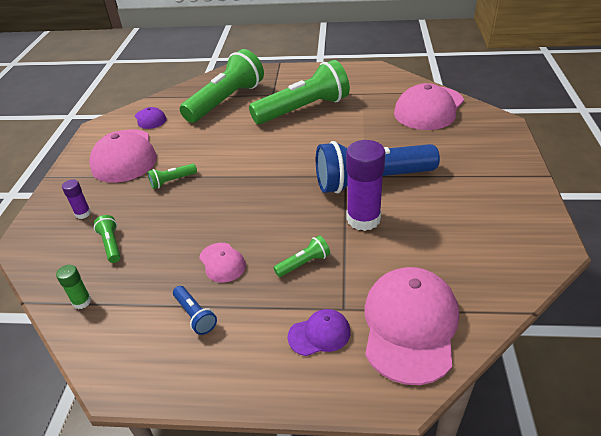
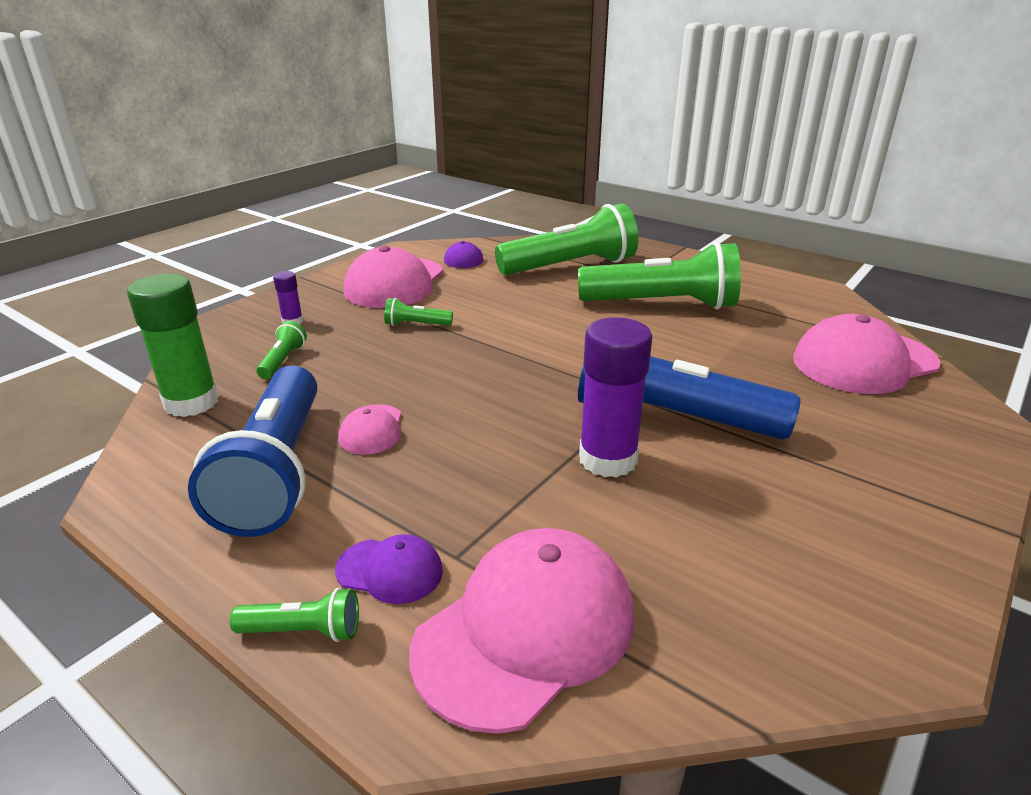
camera: 30 degrees right, 10 degrees down
(82, 302) = (191, 402): green glue stick -> green glue stick, size x2.08
(195, 315) = (277, 471): blue flashlight -> blue flashlight, size x2.46
(304, 263) = (466, 476): green flashlight -> green flashlight (304, 630)

